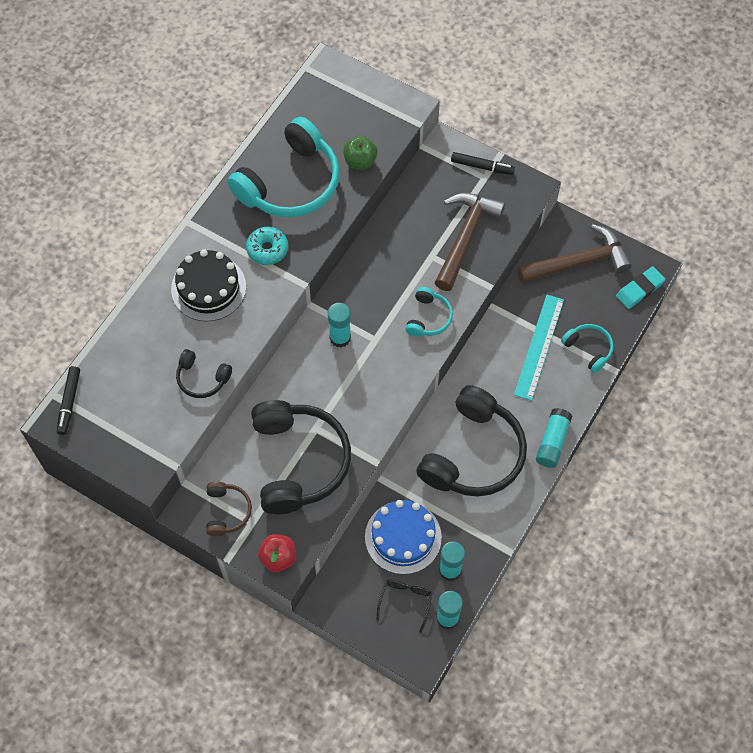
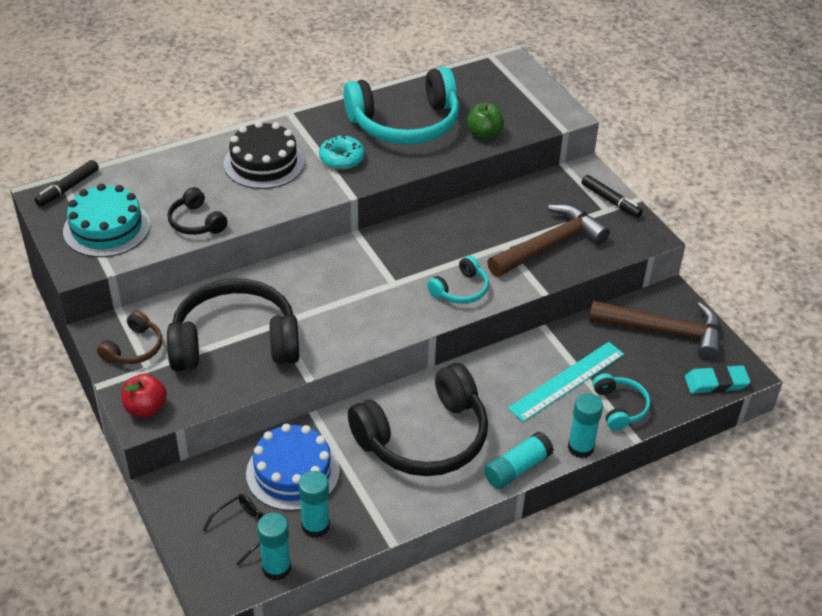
camera: 30 degrees right, 20 degrees down
(135, 424) = (106, 228): none -> turquoise cake
(298, 462) = (235, 342): black headphones -> black headphones turned 120 degrees counterclockwise
(340, 338) = (361, 267): turquoise glue stick -> turquoise glue stick (580, 448)

